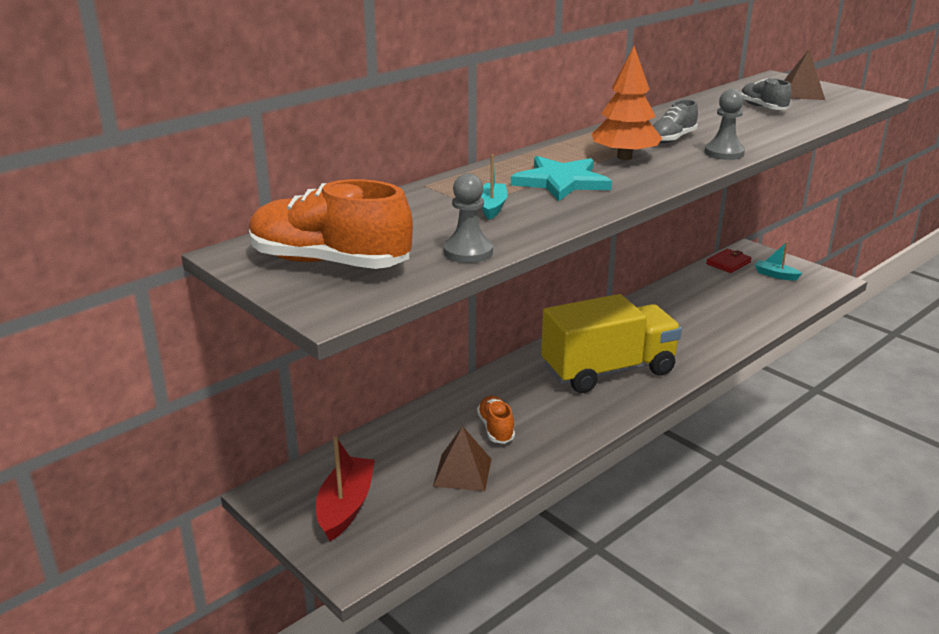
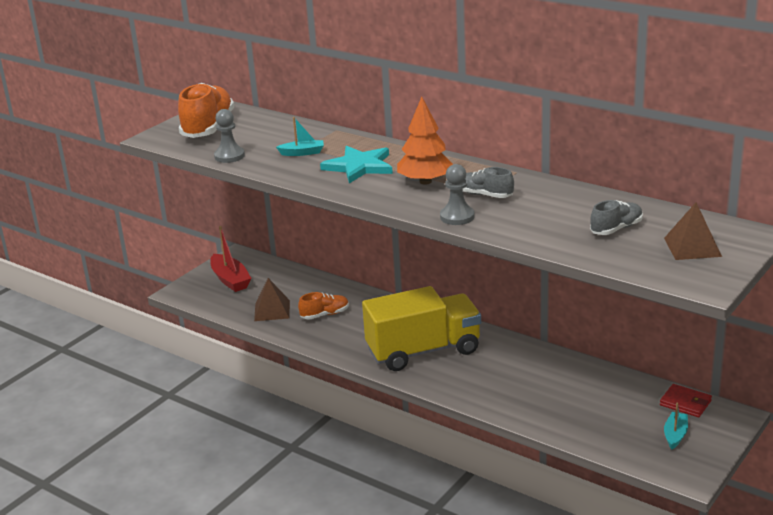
camera: 80 degrees right, 0 degrees up
(345, 506) = (230, 280): red boat -> red boat turned 60 degrees clockwise
(608, 370) = (423, 351): yellow truck -> yellow truck turned 75 degrees counterclockwise

